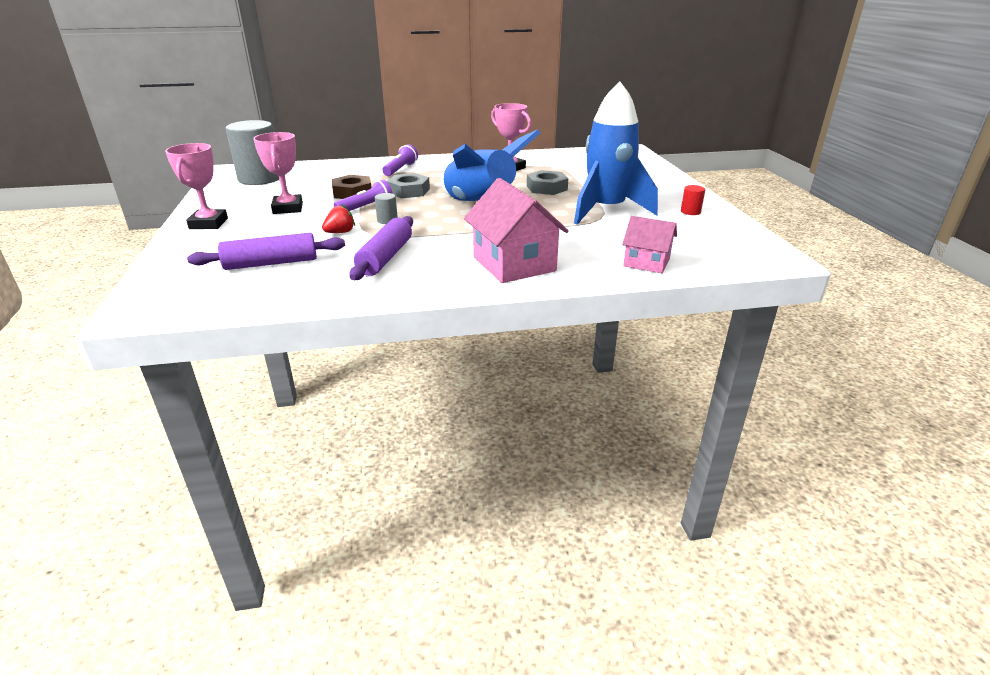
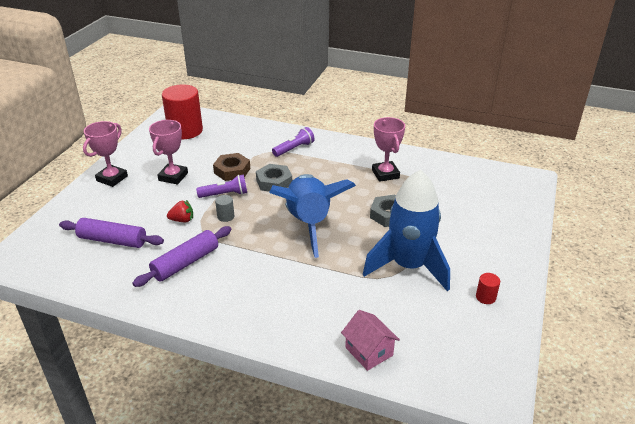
camera: 30 degrees right, 5 degrees up
(260, 178) = (185, 131): grey cylinder -> red cylinder
(514, 264) = (265, 308): pink house -> none

